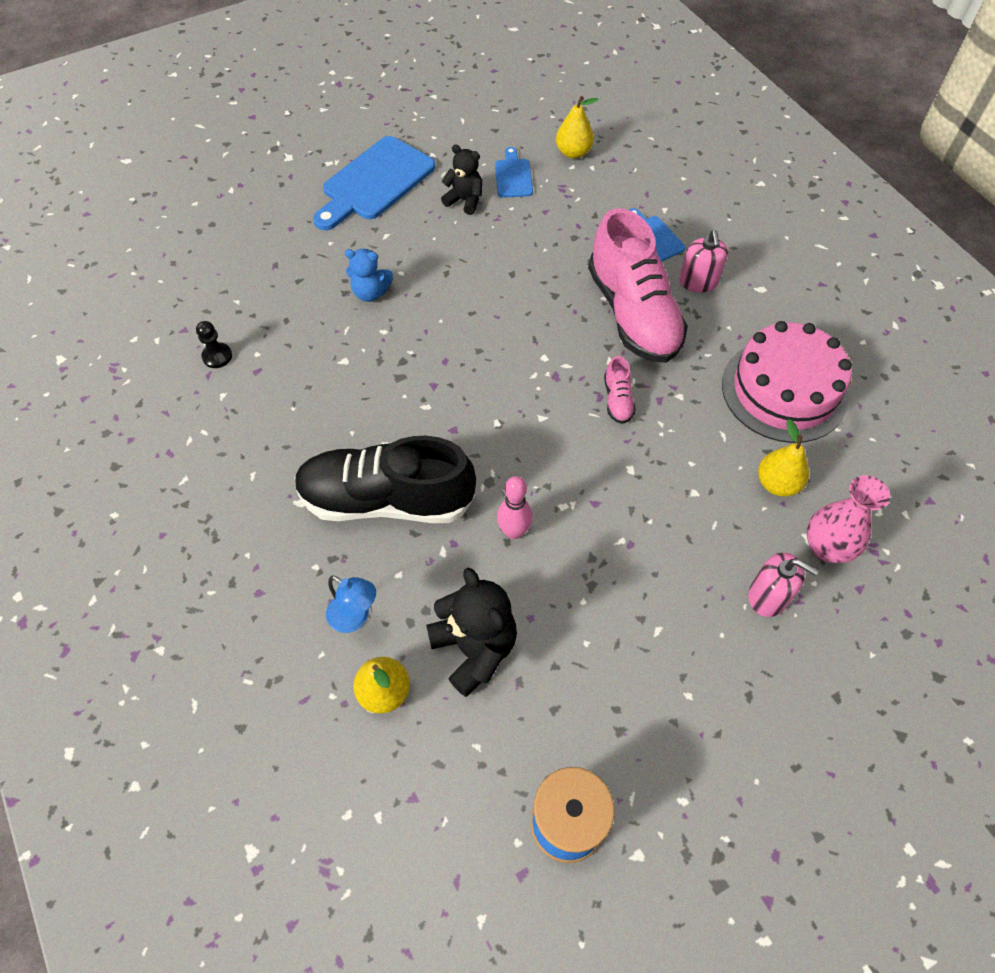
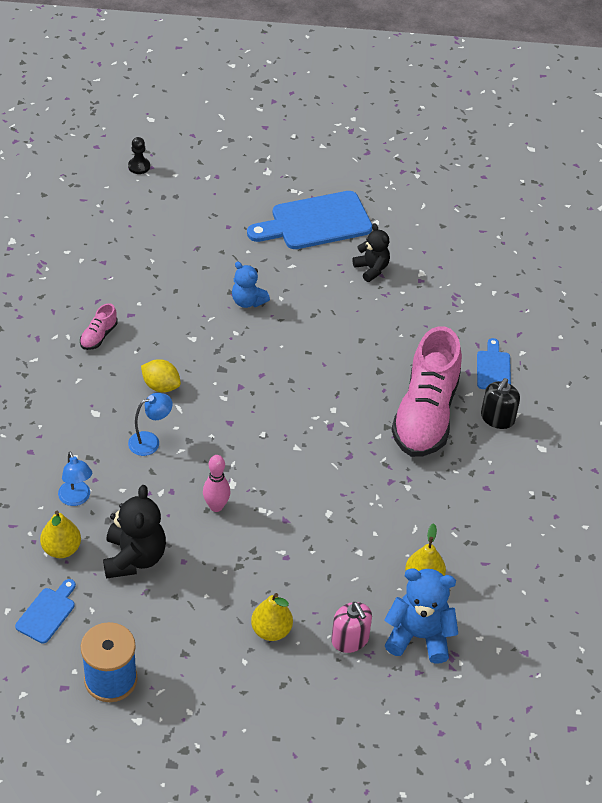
camera: 30 degrees right, 10 degrees down
(217, 356) = (112, 291): black pawn -> black pawn (139, 166)
(350, 431) = (161, 386): none -> yellow lemon
(386, 500) = (150, 441): black shoe -> blue lamp
(513, 176) = (425, 268): blue cutting board -> blue cutting board (47, 613)
(573, 153) = (489, 273): yellow pear -> yellow pear (271, 630)
(617, 400) = (360, 465): pink shoe -> pink shoe (98, 336)
(698, 282) = (497, 418): pink soap dispenser -> black soap dispenser
(784, 390) = (489, 525): pink cake -> none
(826, 548) = (419, 636): pink vase -> blue teddy bear

